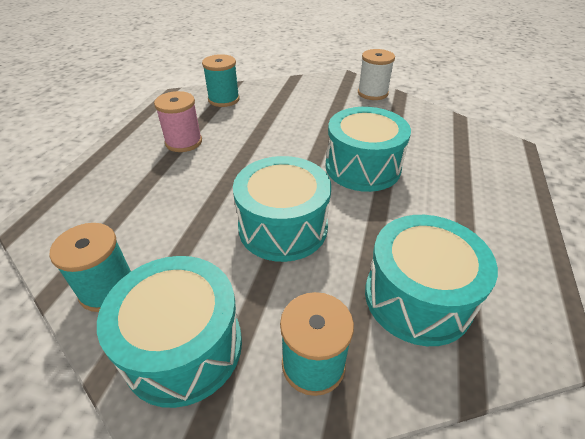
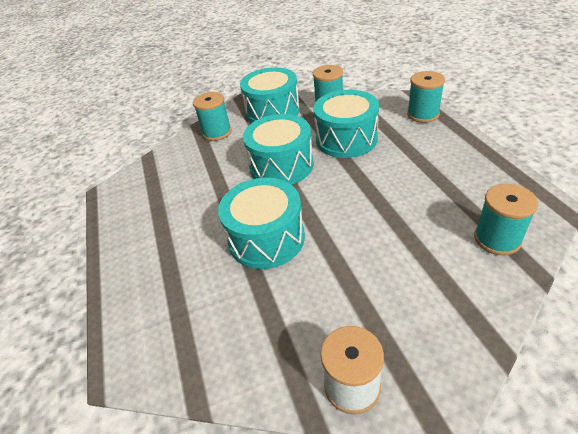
camera: 150 degrees right, 0 degrees up
(74, 194) = (423, 114): none -> turquoise spool
(183, 142) = (434, 174): pink spool -> none
(417, 297) = (181, 175): turquoise drum -> turquoise drum (346, 139)

